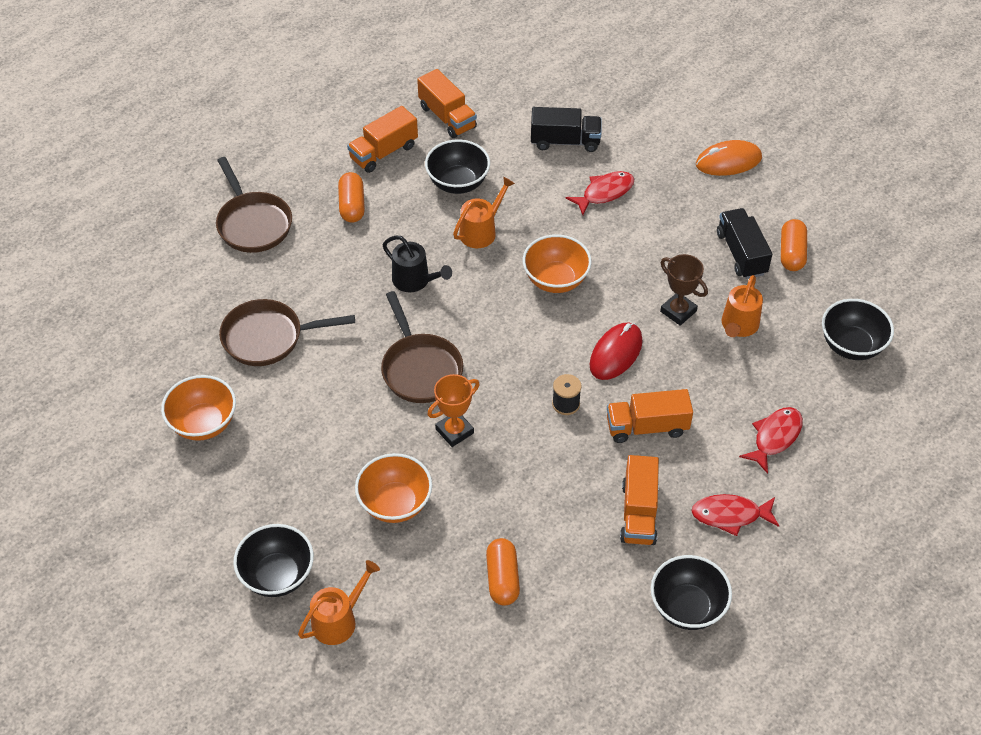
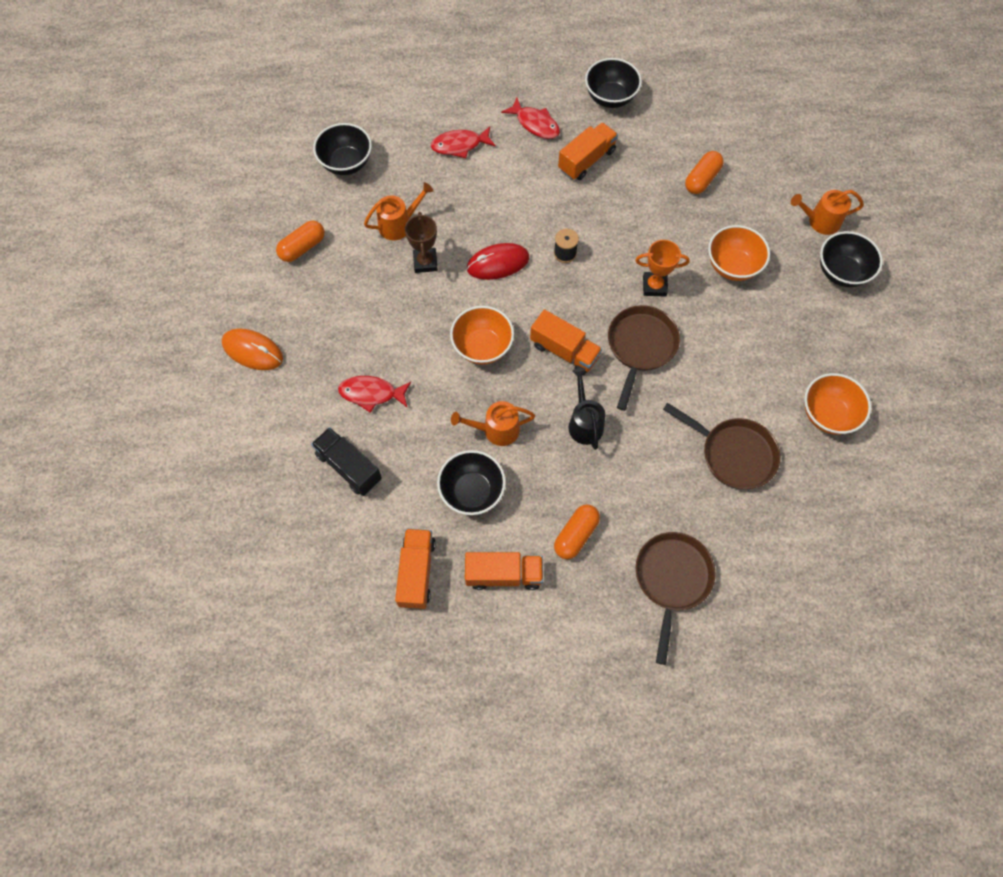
camera: 140 degrees left, 15 degrees up
(647, 427) = (529, 204): orange truck -> orange truck (564, 351)
(741, 253) = (335, 272): black truck -> none

